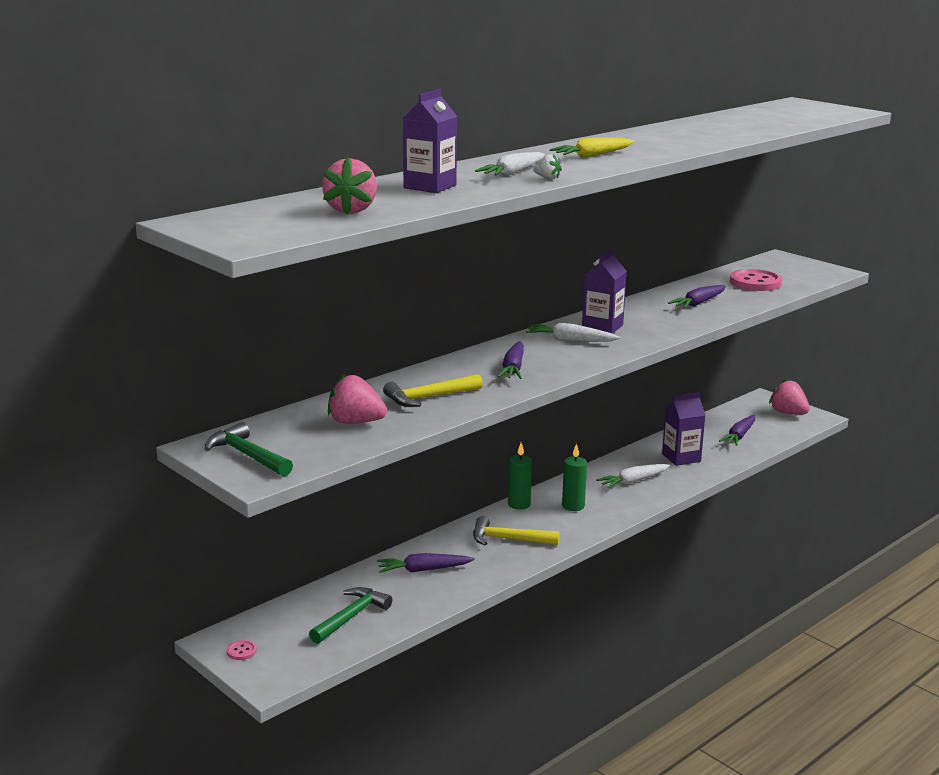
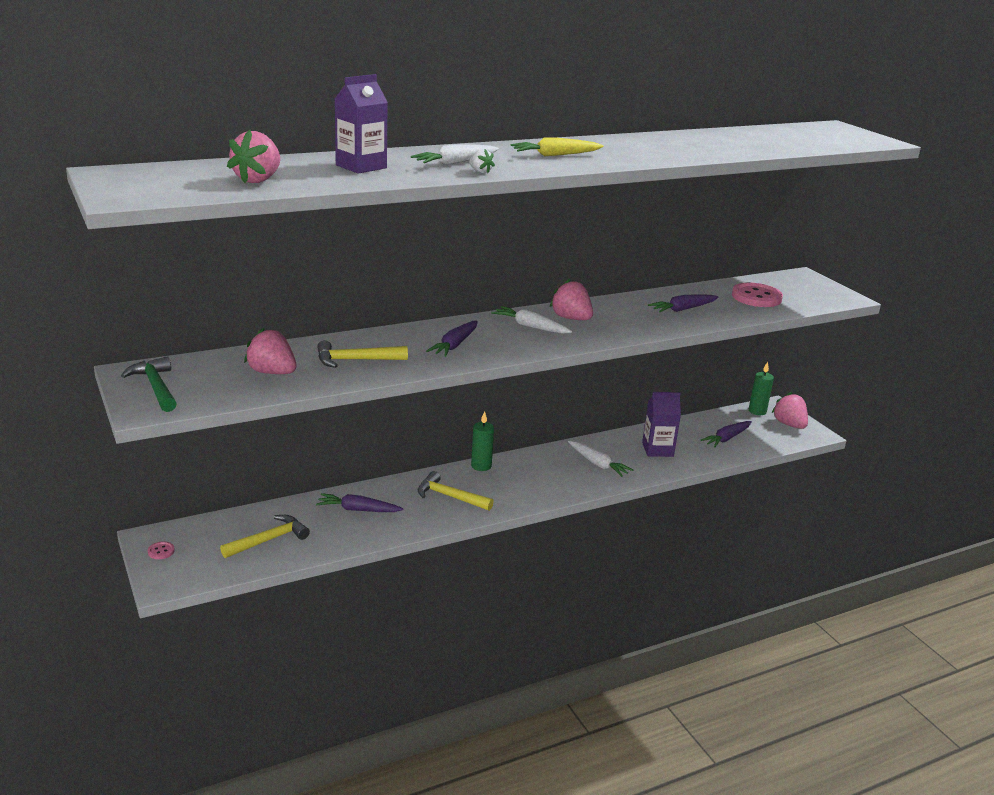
camera: 15 degrees right, 5 degrees up
(351, 617) = (269, 540): green hammer -> yellow hammer
(573, 506) = (527, 477): green candle -> green candle (757, 411)
(602, 327) = (571, 318): purple carton -> pink strawberry
(633, 481) = (598, 464): white carrot -> white carrot turned 120 degrees counterclockwise

